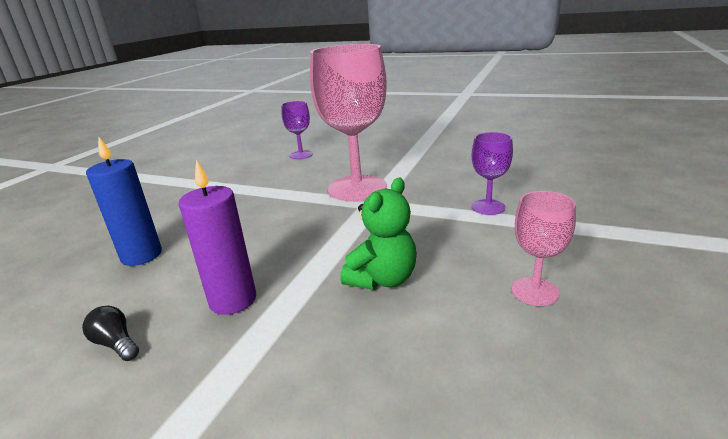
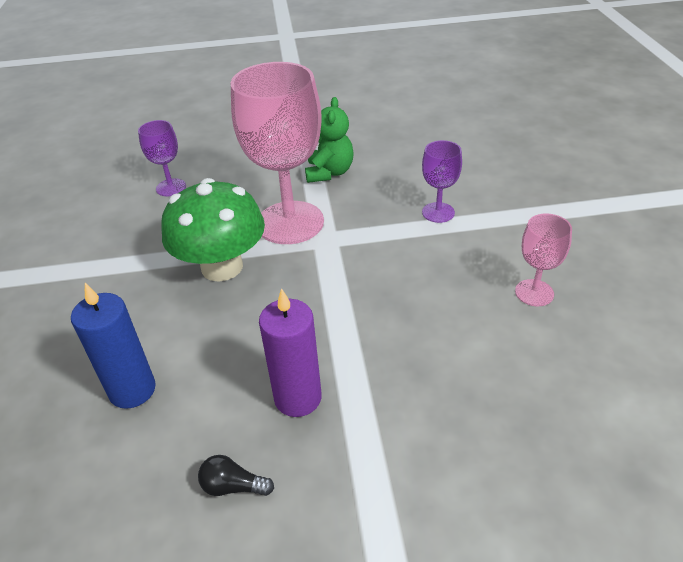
camera: 30 degrees left, 15 degrees up
(281, 202) = (222, 267): none -> green mushroom
(383, 279) = (412, 324): green teddy bear -> green teddy bear (329, 172)

